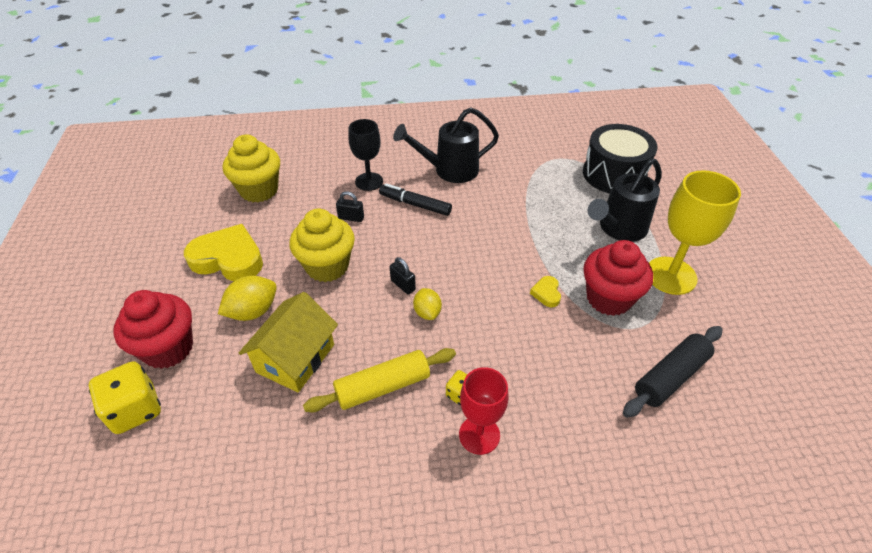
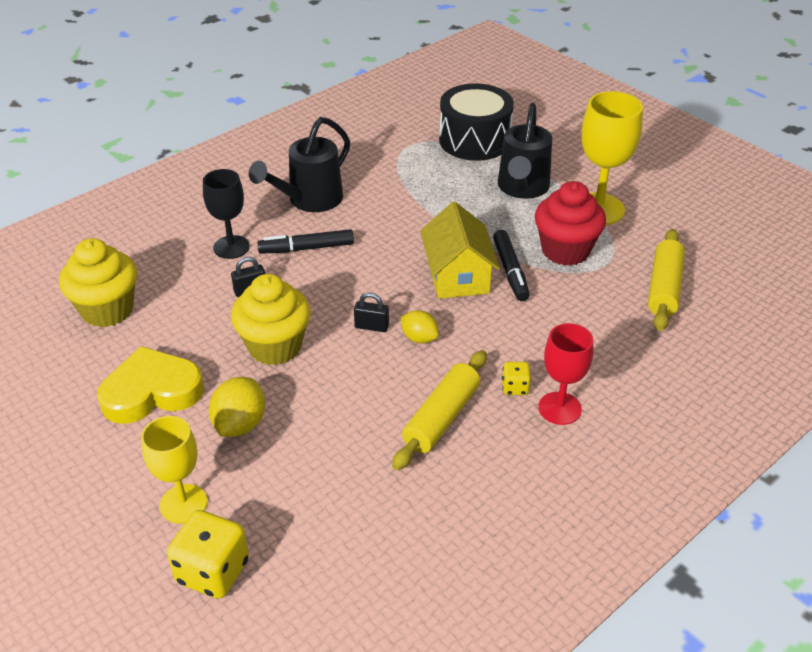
camera: 35 degrees left, 5 degrees down
(168, 348) = (183, 504): red cupcake -> yellow goblet
(295, 358) = (332, 440): yellow house -> yellow house (457, 276)
(546, 293) = (510, 271): yellow heart -> black marker
(670, 377) = (664, 288): black rolling pin -> yellow rolling pin

